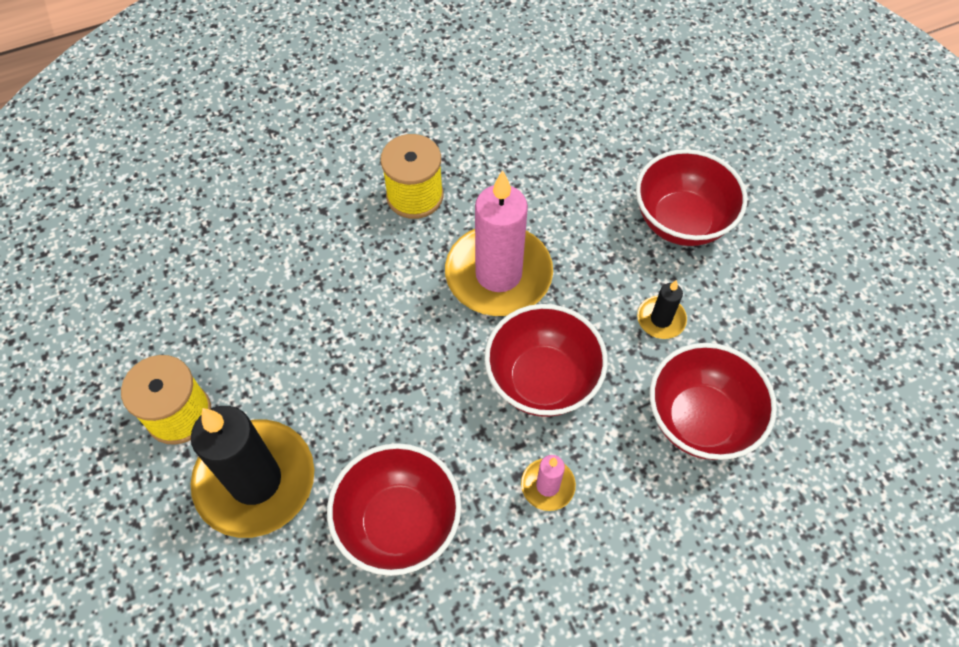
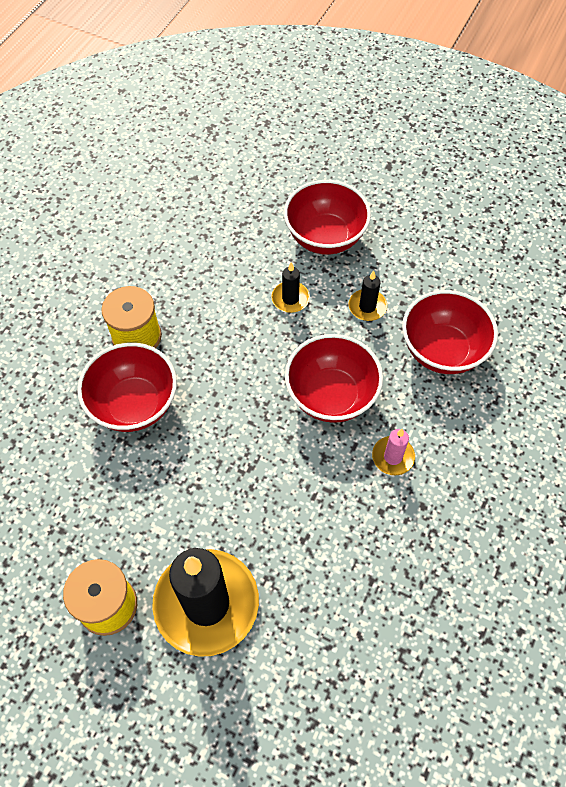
camera: 40 degrees left, 0 degrees up
(399, 523) = (325, 552): red bowl -> red bowl (134, 404)
(498, 274) = (242, 349): pink candle -> none
(589, 258) = (290, 298): none -> black candle

